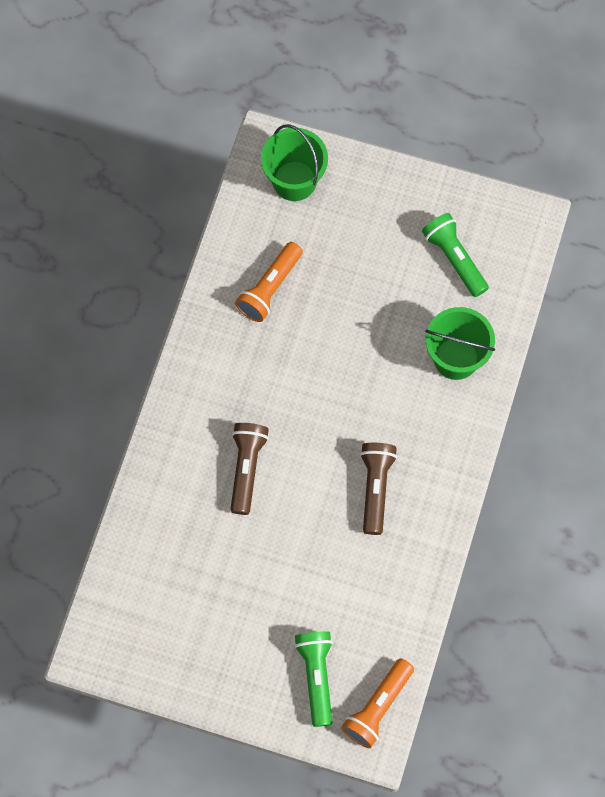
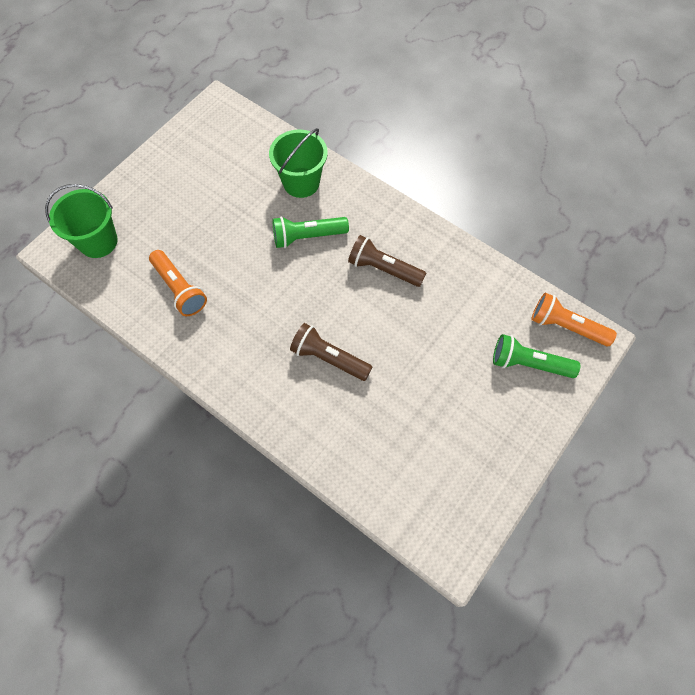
camera: 70 degrees left, 5 degrees down
(378, 707) = (566, 326): orange flashlight -> orange flashlight turned 150 degrees clockwise
(454, 259) = (222, 158): green flashlight -> green flashlight (307, 237)

